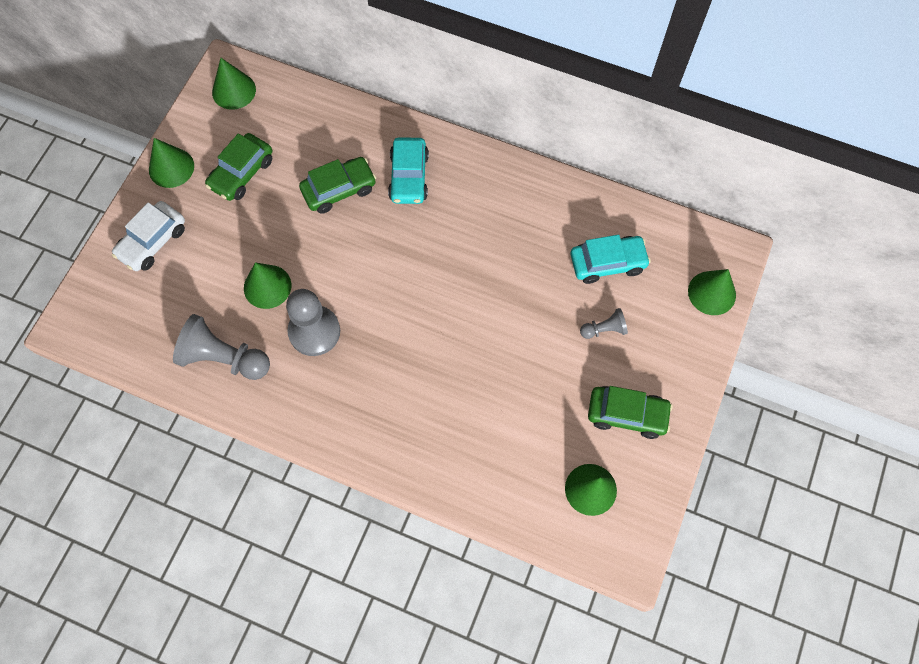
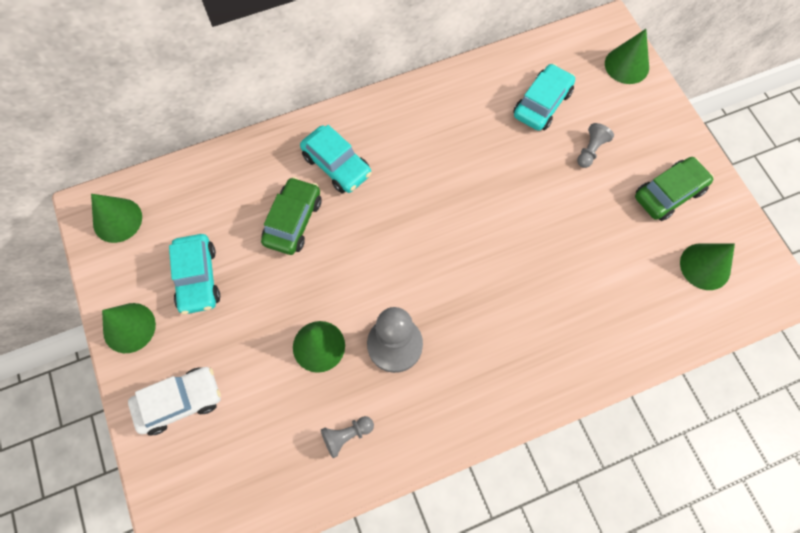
camera: 45 degrees left, 0 degrees up
(152, 241) = (180, 402): white car -> white car turned 105 degrees counterclockwise
(224, 358) = (346, 435): grey pawn -> grey pawn, size x0.52
(241, 173) = (197, 278): green car -> turquoise car

